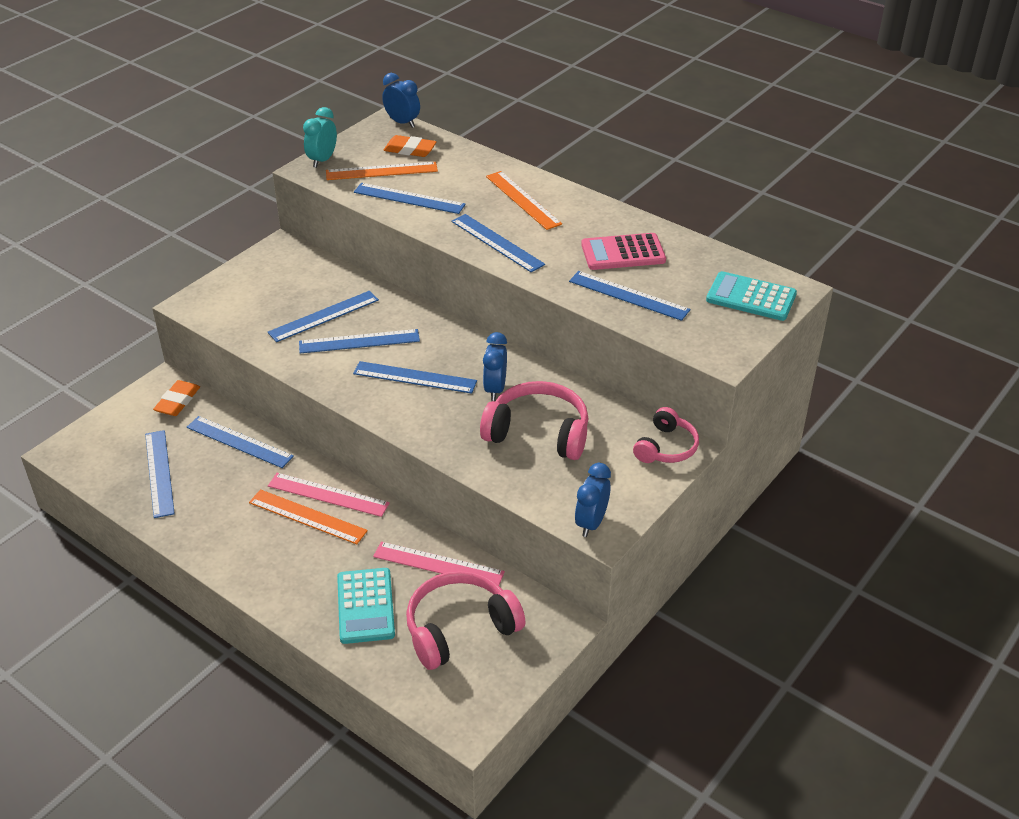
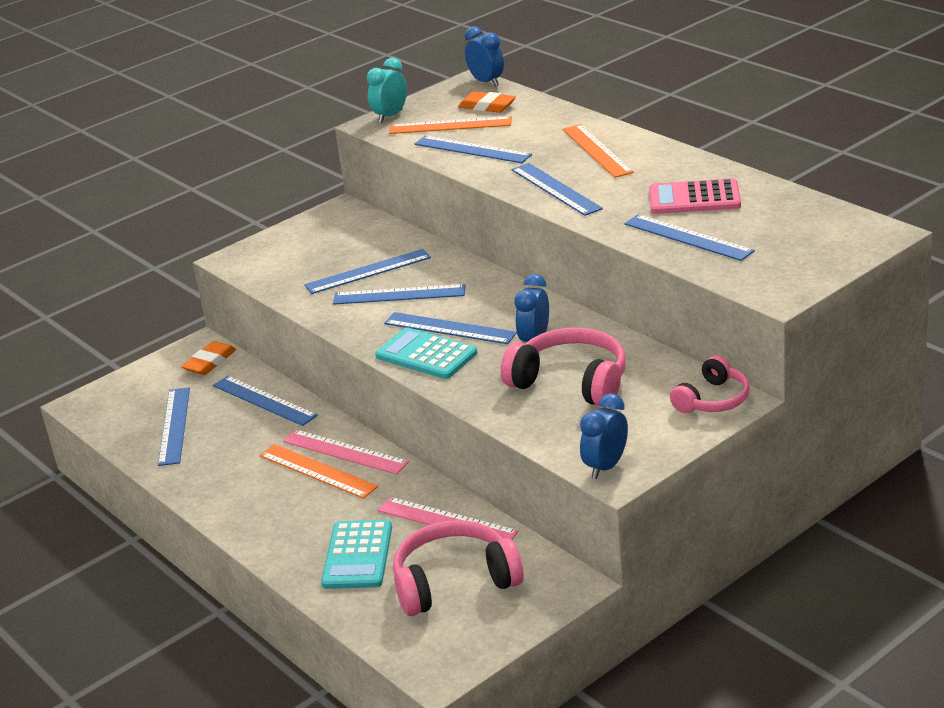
camera: 15 degrees right, 10 degrees down
(751, 297) = (829, 240): turquoise calculator -> turquoise calculator (426, 355)

